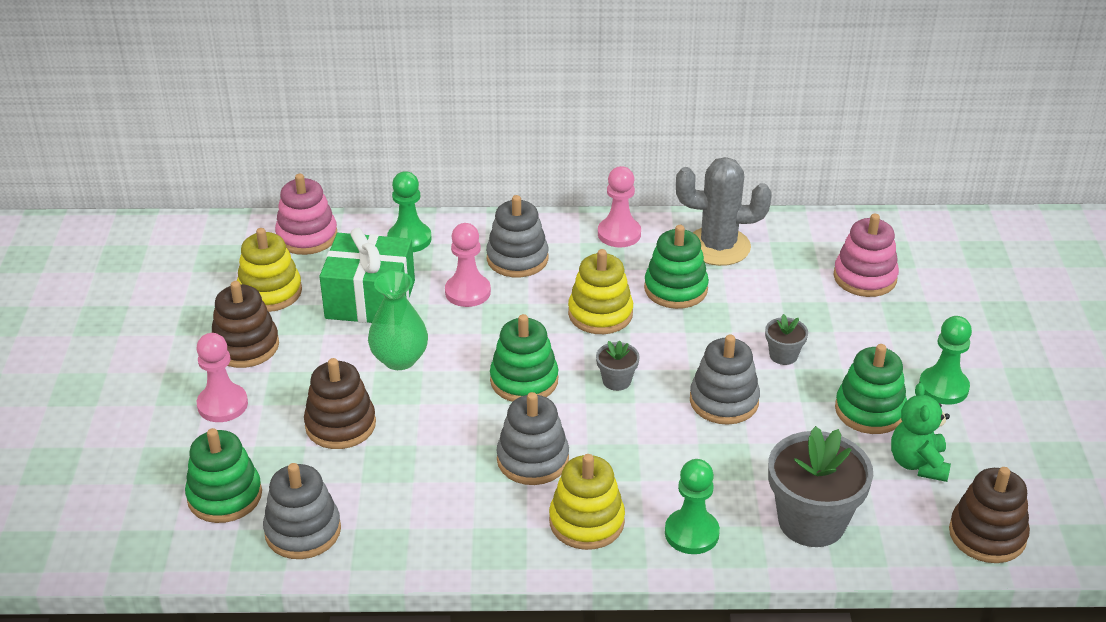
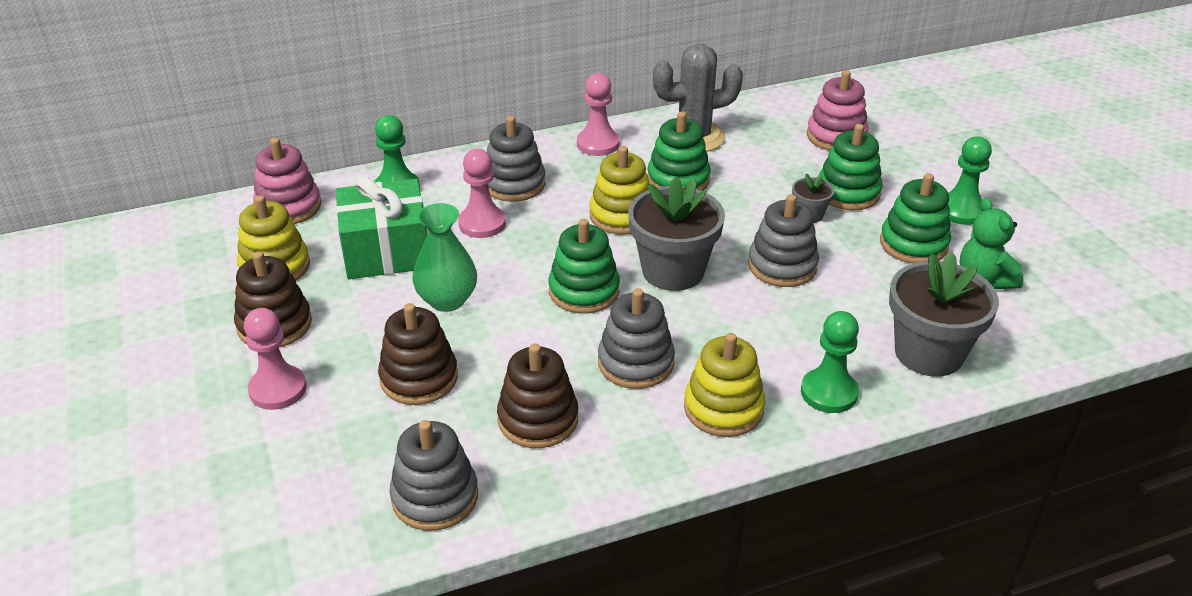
camera: 20 degrees left, 0 degrees up
(225, 496) = (327, 484): green stacking toy -> green stacking toy (848, 192)
(616, 381) = (673, 271): grey flower pot -> grey flower pot, size x2.13
(987, 535) = (1082, 325): brown stacking toy -> brown stacking toy (538, 419)

